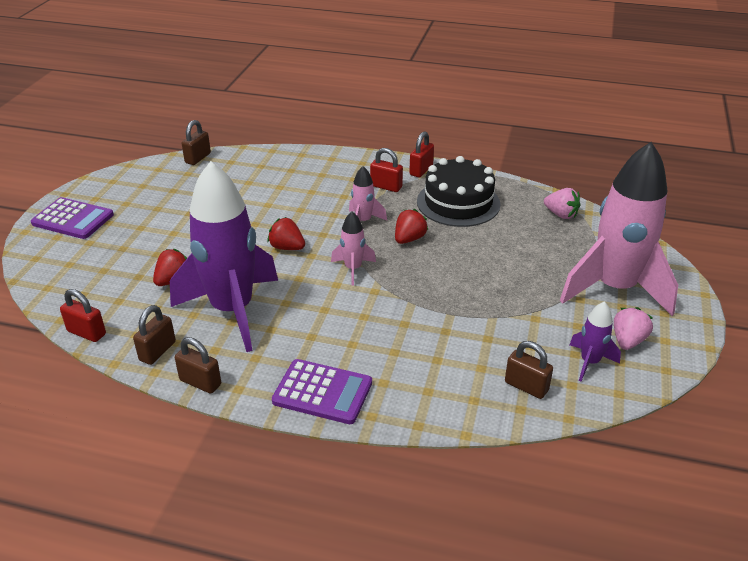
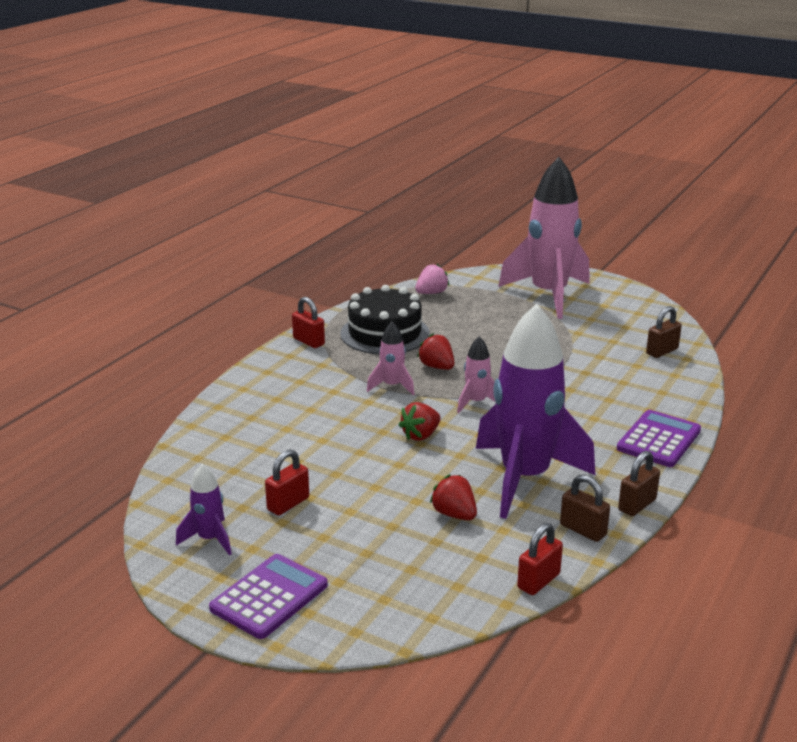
camera: 75 degrees left, 10 degrees down
(198, 158) = (168, 482): brown padlock -> none
(386, 187) = (330, 365): red padlock -> red padlock (288, 504)
(589, 362) = (637, 323): purple rocket -> purple rocket (210, 539)
(628, 341) = (615, 304): pink strawberry -> none

